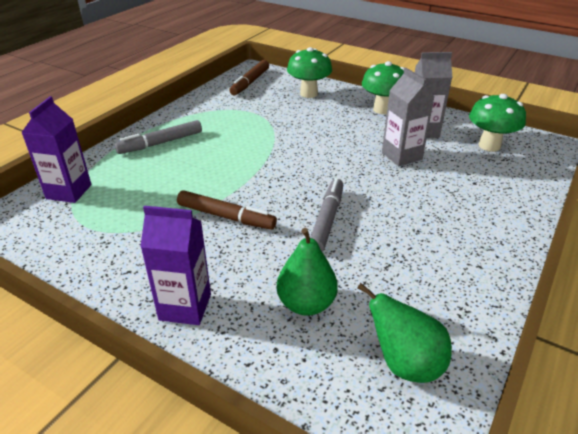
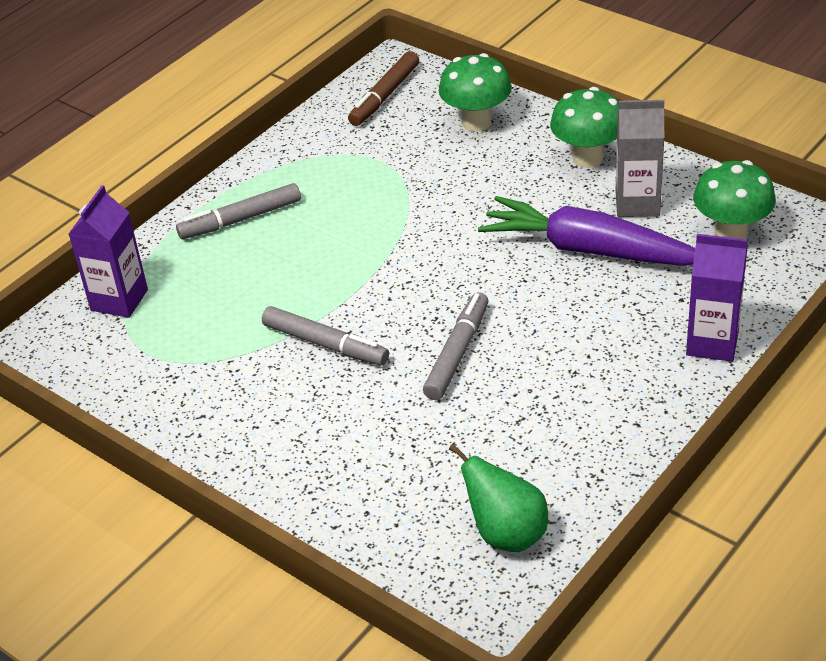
camera: 10 degrees right, 5 degrees up
(185, 307) = (269, 461): purple carton -> purple carton (712, 343)
(226, 217) = (325, 344): brown marker -> grey marker
(306, 304) = (410, 463): green pear -> none
(401, 156) = (590, 250): grey carton -> purple carrot

